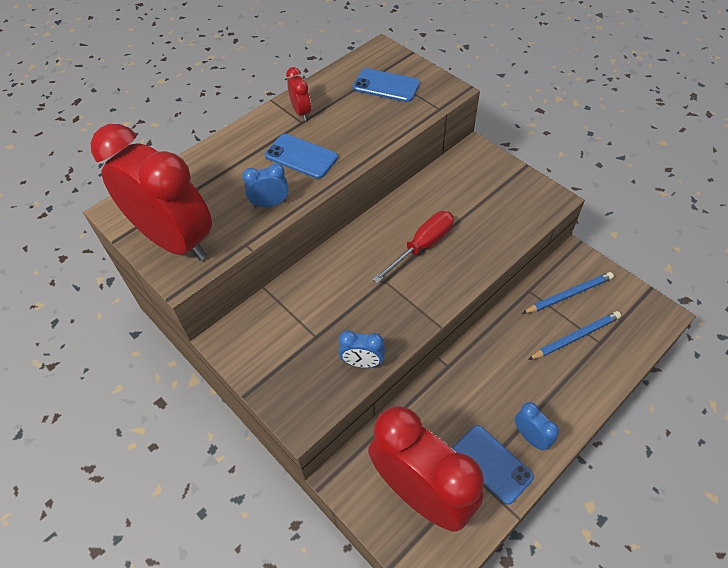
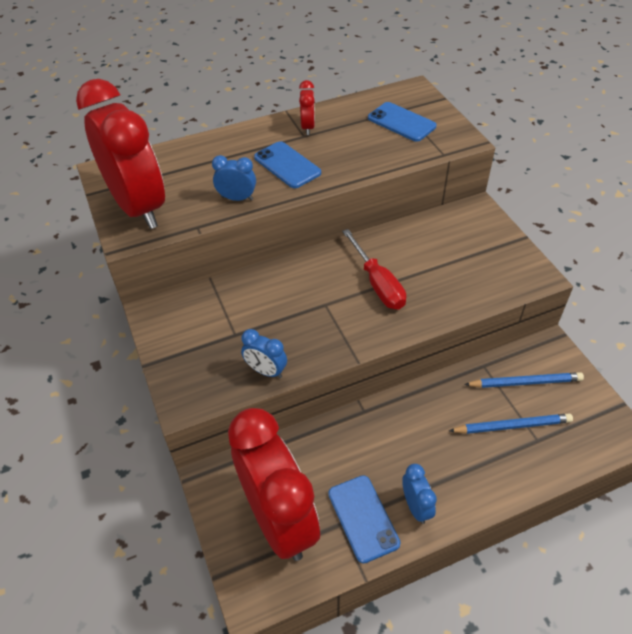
camera: 20 degrees right, 5 degrees down
(422, 246) = (377, 283): red screwdriver -> red screwdriver turned 90 degrees clockwise

